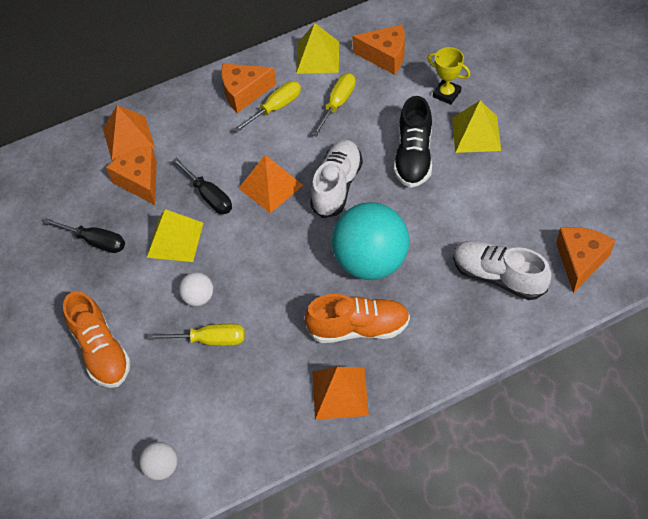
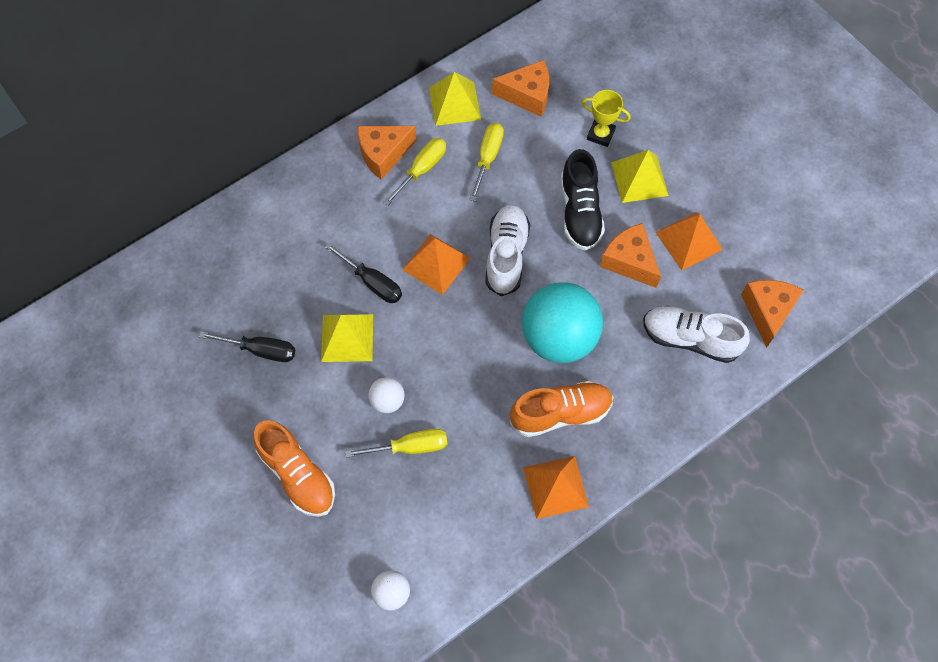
camera: 15 degrees left, 10 degrees up
(128, 138) = (267, 222): orange pyramid -> orange pyramid (688, 241)
(140, 181) = (292, 273): orange cheese -> orange cheese (629, 261)

